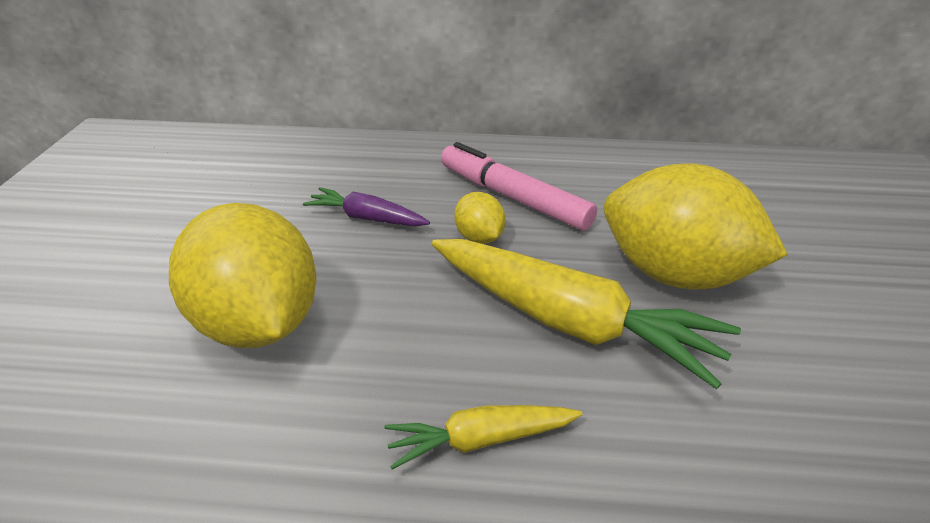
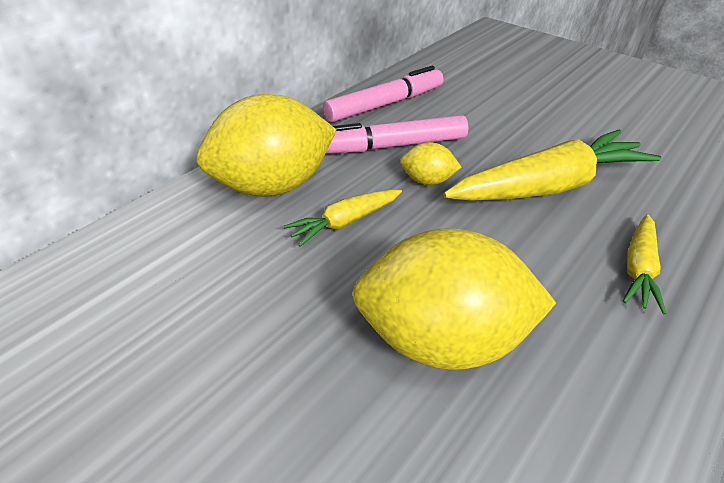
camera: 55 degrees left, 5 degrees up
(367, 218) = (345, 222): purple carrot -> yellow carrot
(582, 166) = (385, 104): none -> pink marker
(675, 274) = (531, 131): yellow lemon -> yellow lemon (273, 186)

